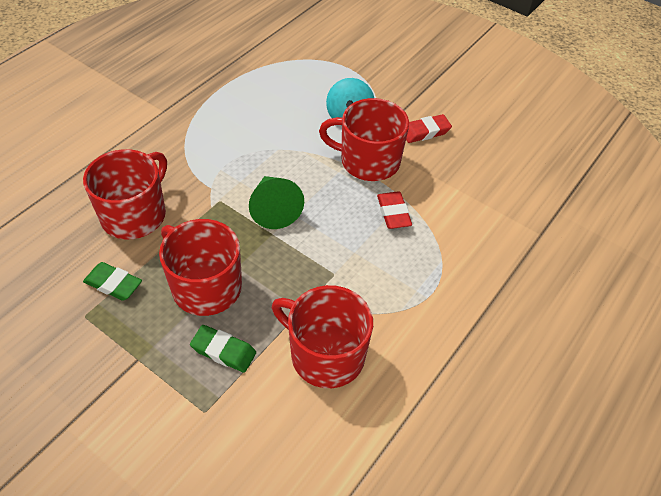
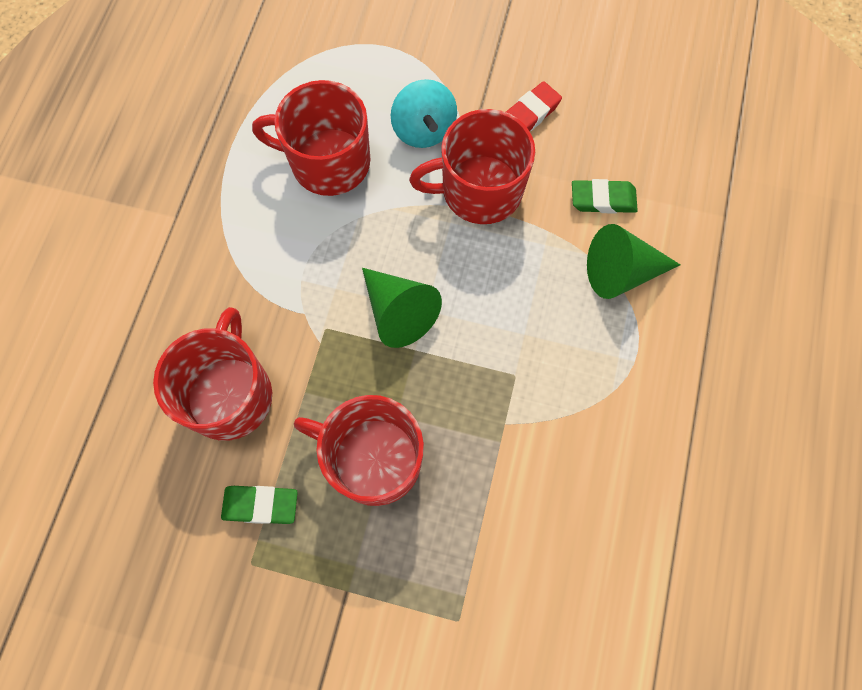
camera: 20 degrees left, 20 degrees up
(223, 351) = (440, 535): green eraser -> green eraser (603, 199)
(326, 354) = (556, 487): red mug -> red mug (328, 162)
(393, 213) = (544, 257): red eraser -> none
(445, 240) = (621, 272): none -> green cone

